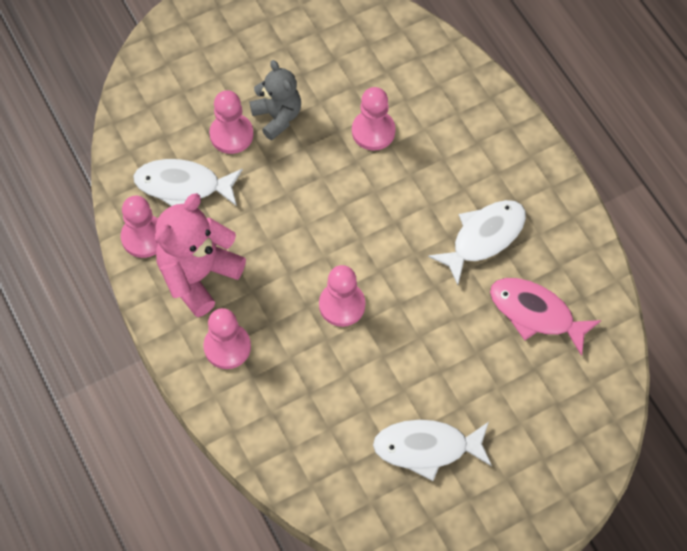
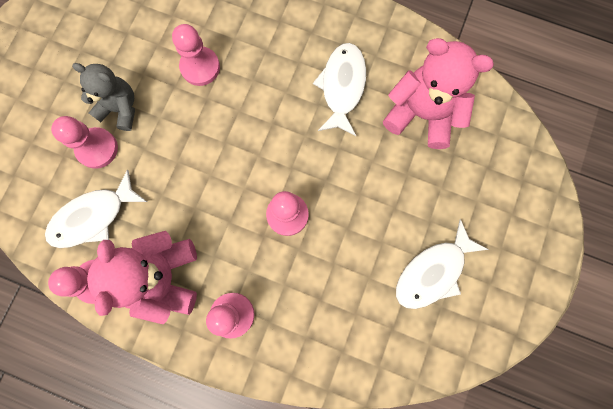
camera: 40 degrees left, 15 degrees up
(536, 313) = (421, 114): pink fish -> pink teddy bear

